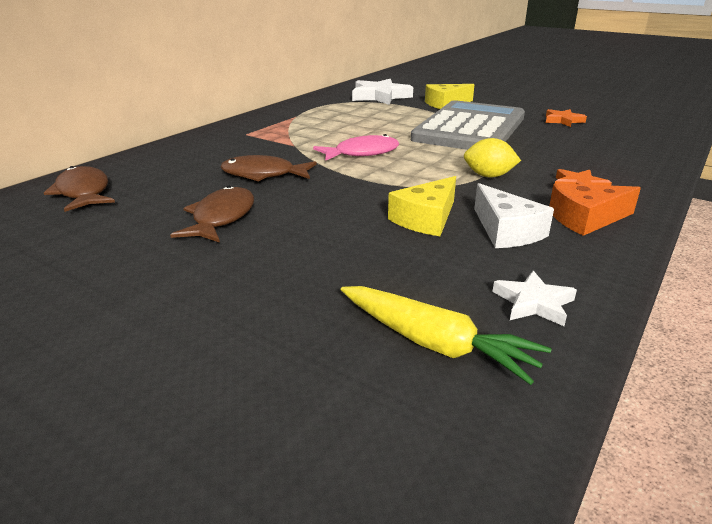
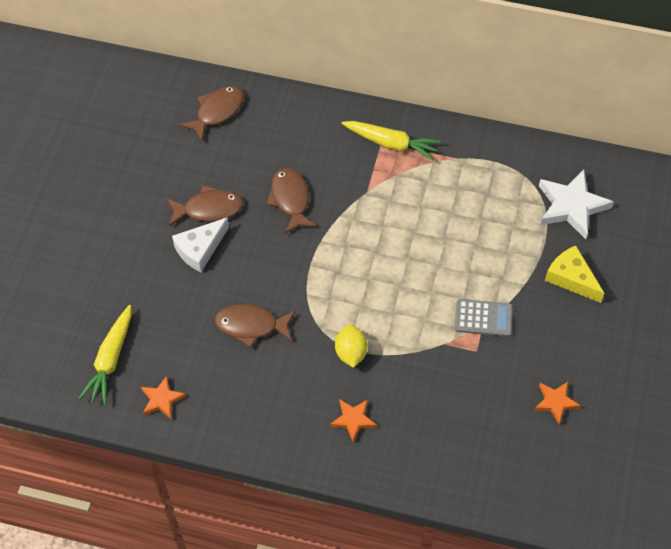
camera: 70 degrees right, 30 degrees up
(251, 131) = (391, 144): none -> yellow carrot
(362, 153) = (367, 248): pink fish -> none
(426, 219) = (251, 326): yellow cheese -> brown fish
(470, 128) = (483, 318): grey calculator -> grey calculator, size x0.41
(506, 231) = (249, 377): white cheese -> white cheese (200, 249)
(533, 303) = (162, 399): white star -> orange star
(586, 219) = (287, 425): orange cheese -> none

